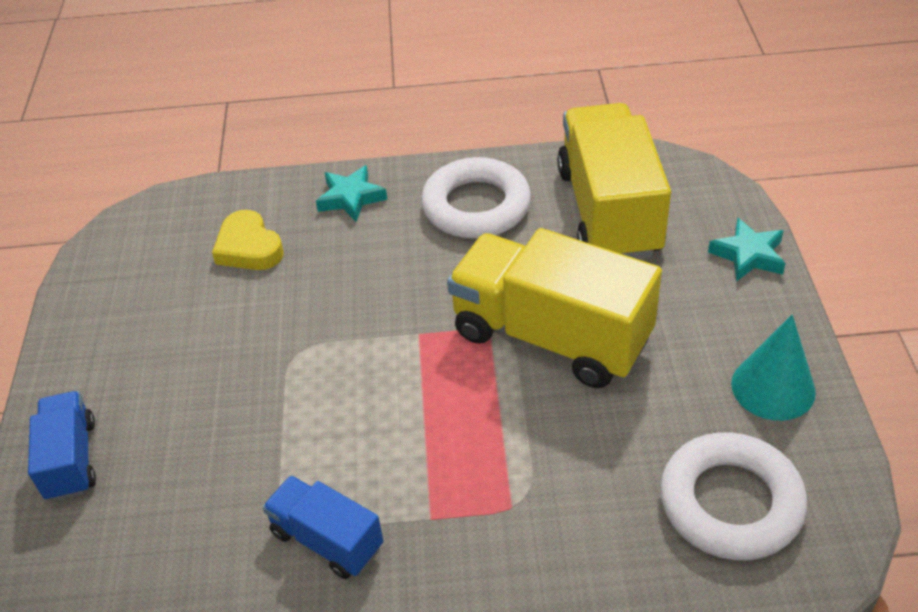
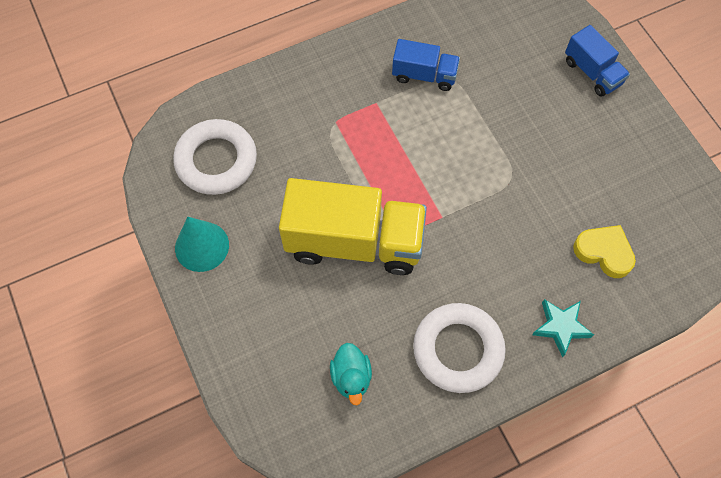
camera: 155 degrees right, 20 degrees up
(609, 211) = (351, 377): yellow truck -> turquoise duck
(748, 255) = (234, 362): turquoise star -> none

